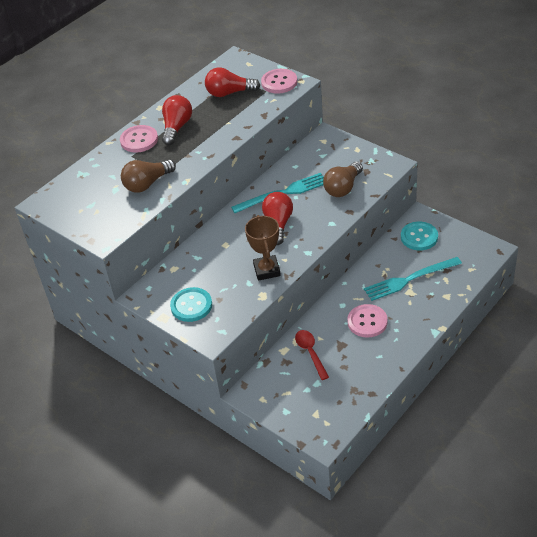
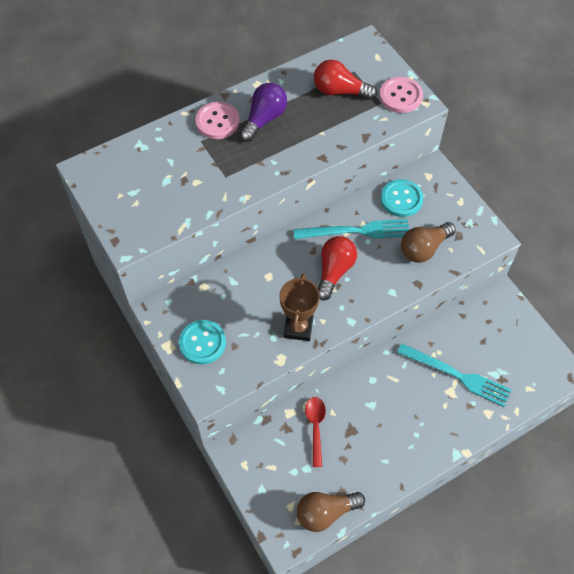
camera: 15 degrees right, 15 degrees up
(147, 184) = (202, 186): brown light bulb -> brown light bulb (326, 512)
(177, 127) = (264, 119): red light bulb -> purple light bulb
(367, 322) = (390, 412): pink button -> none
(409, 279) = (457, 375): turquoise fork -> turquoise fork turned 150 degrees counterclockwise
(419, 237) = (490, 324): turquoise button -> turquoise button (401, 199)

